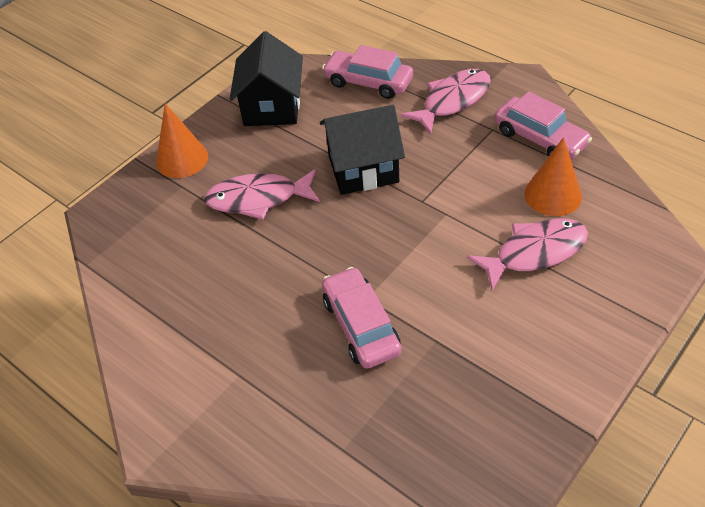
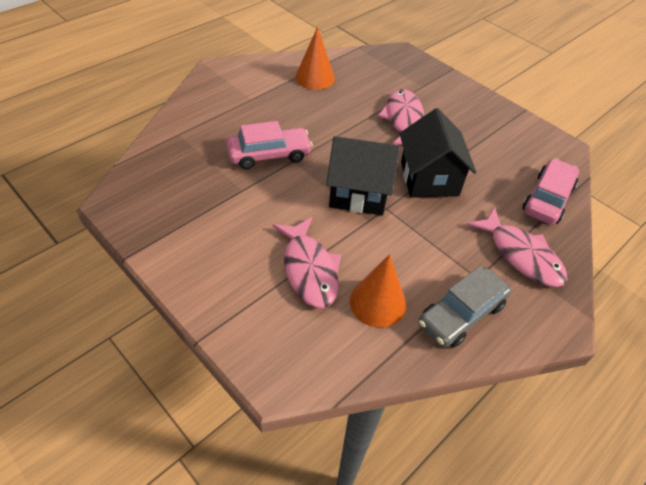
camera: 90 degrees right, 0 degrees up
(182, 159) = (450, 88): orange cone -> orange cone (315, 77)
(272, 107) = (510, 136): black house -> black house (358, 193)
(540, 138) = (461, 314): pink car -> grey car

